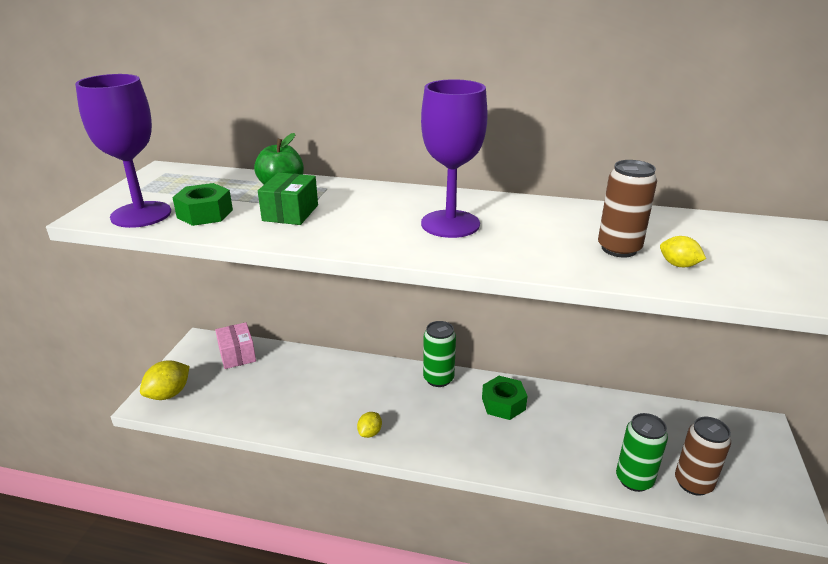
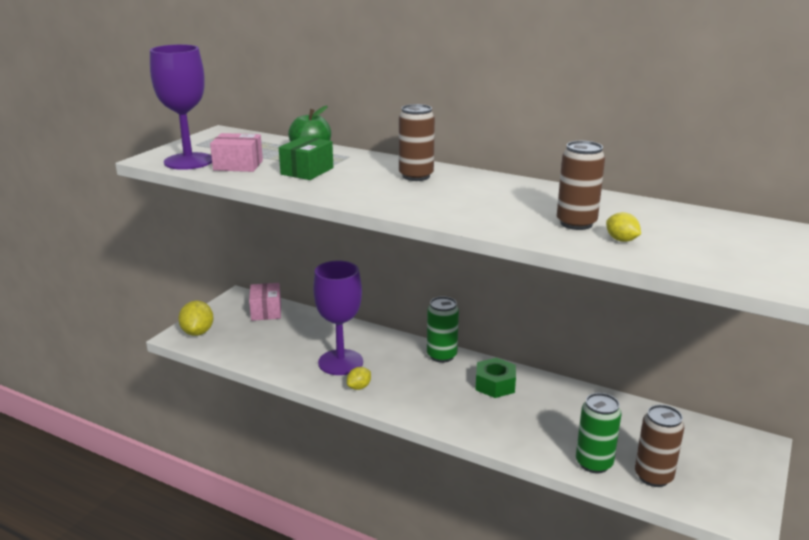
camera: 15 degrees right, 5 degrees down
(168, 394) = (198, 332): yellow lemon -> yellow lemon turned 60 degrees counterclockwise
(205, 214) = (238, 165): green nut -> pink box
(415, 206) = (416, 176): none -> brown can
(450, 224) = (437, 191): purple goblet -> purple goblet (340, 362)

